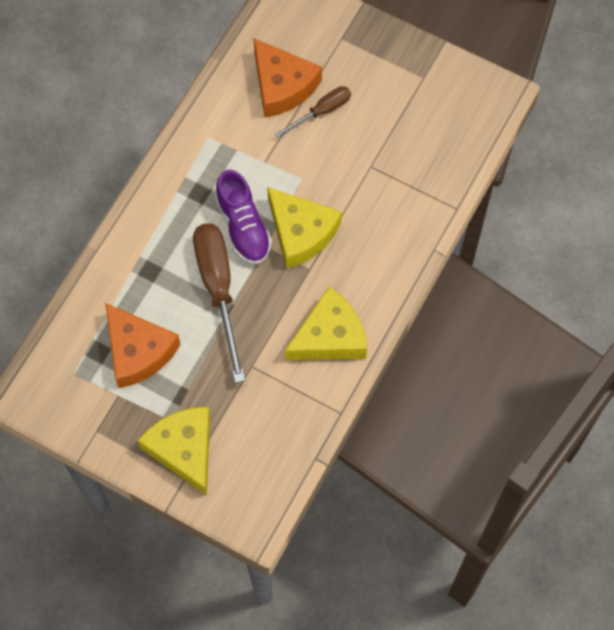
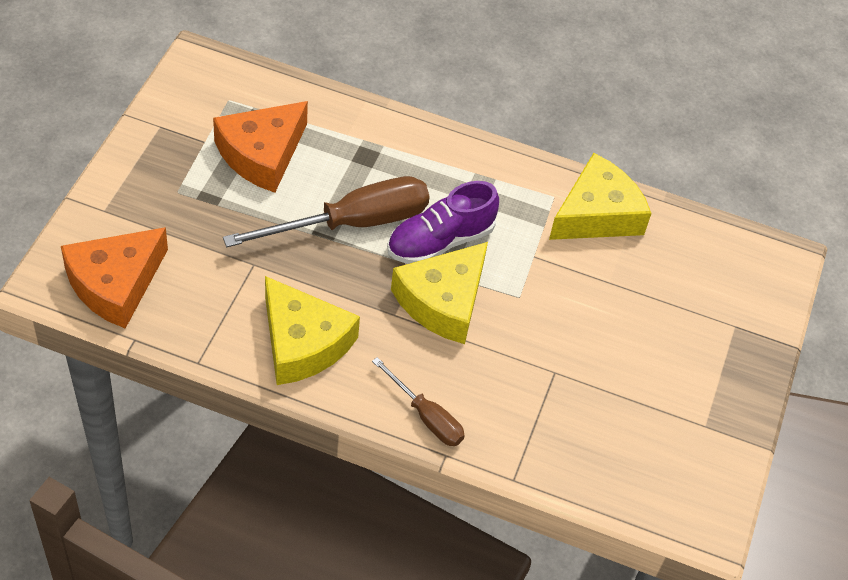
camera: 75 degrees right, 15 degrees down
(184, 449) = (141, 207): yellow cheese -> yellow cheese (597, 214)
(282, 85) = (646, 266): orange cheese -> orange cheese (115, 284)
(322, 111) = (621, 311): brown screwdriver -> brown screwdriver (426, 416)

